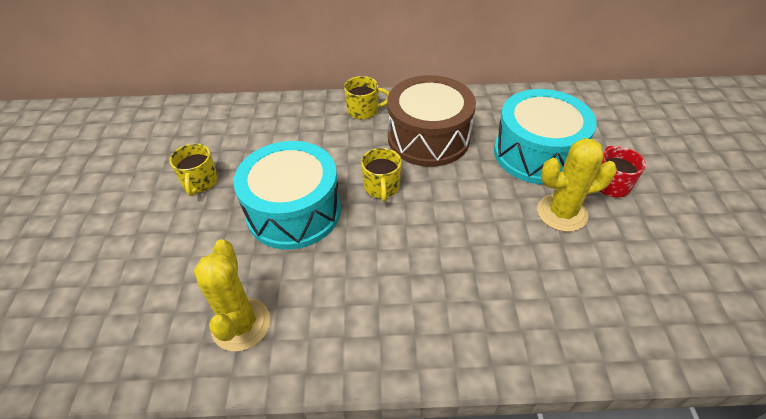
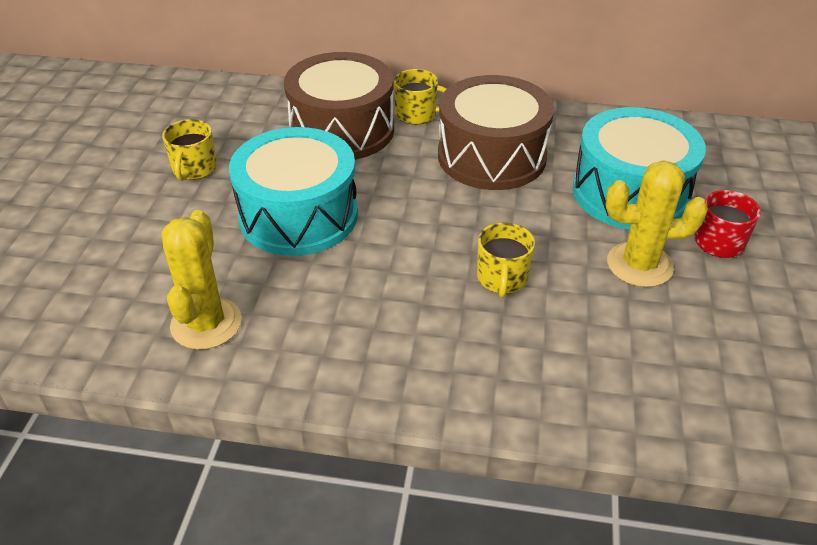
camera: 10 degrees right, 5 degrees down
(310, 131) = (342, 130): none -> brown drum
(382, 187) = (415, 204): yellow mug -> yellow mug (502, 278)

